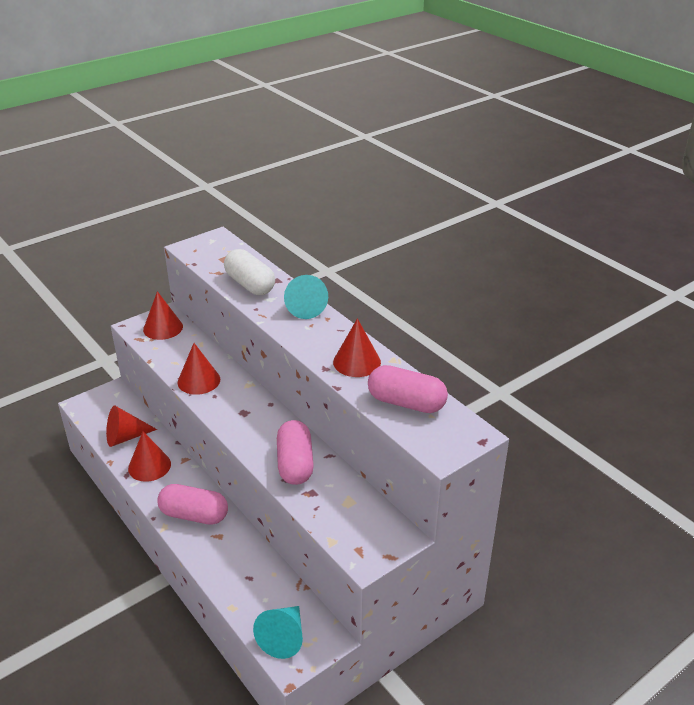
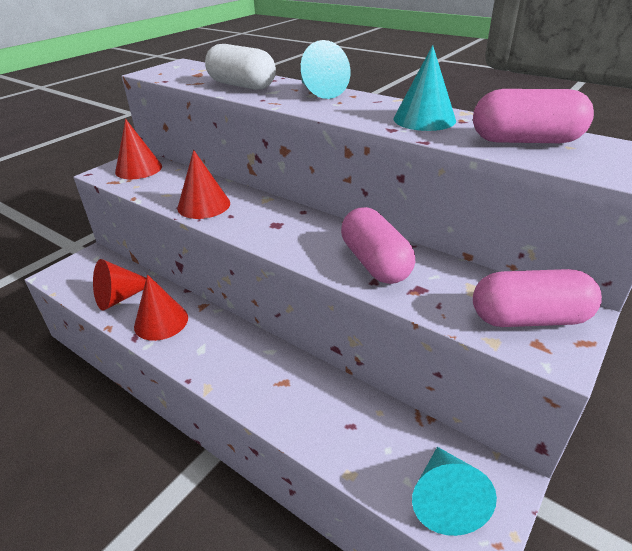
camera: 15 degrees left, 0 degrees up
(194, 515) = (241, 364): pink capsule -> pink capsule (529, 318)
(357, 362) = (424, 119): red cone -> turquoise cone

